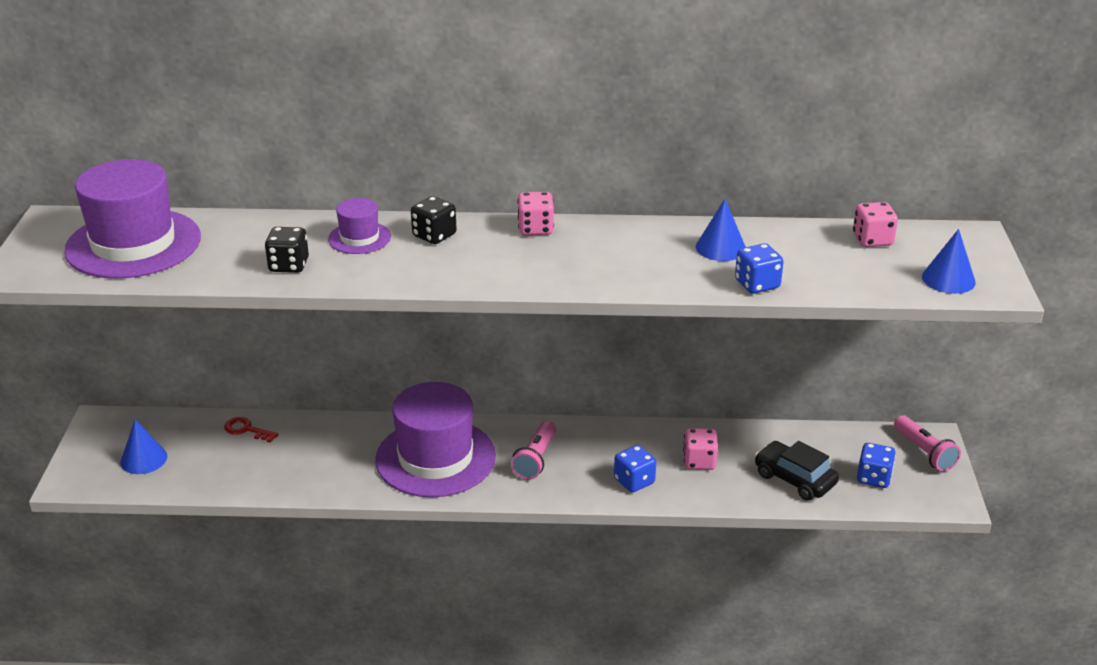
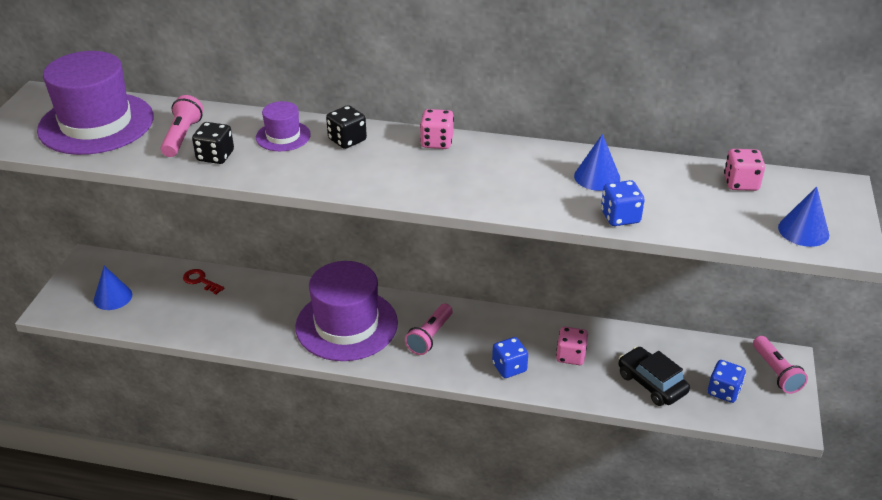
camera: 10 degrees right, 5 degrees up
(242, 248) = (182, 136): none -> pink flashlight

